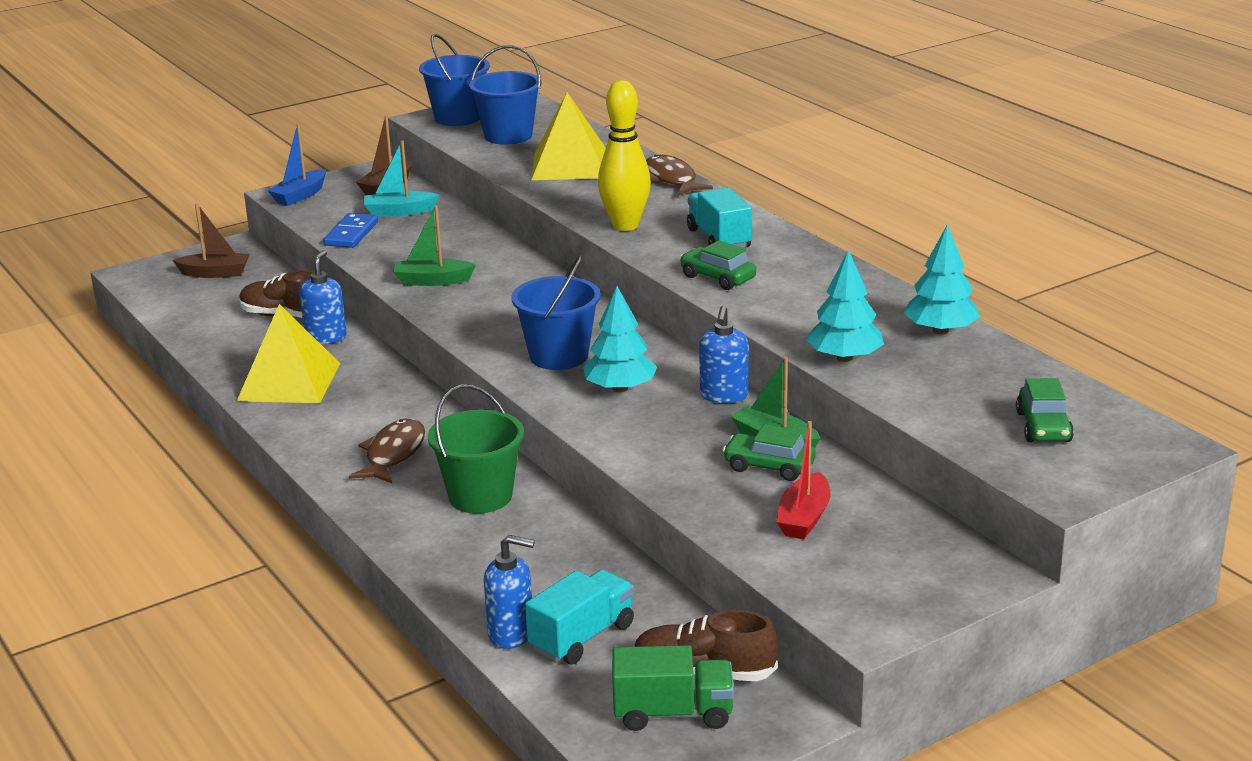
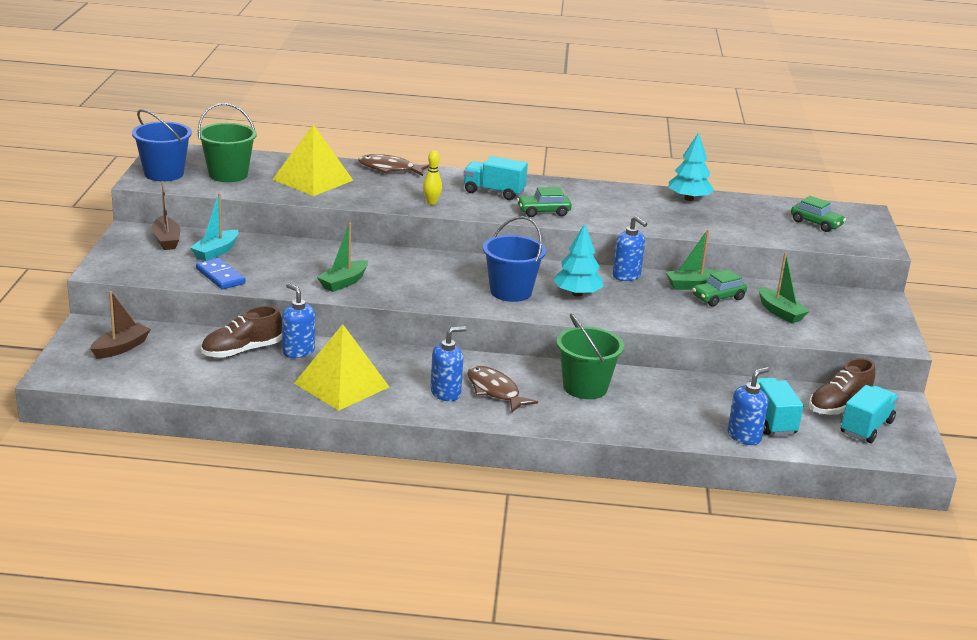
camera: 55 degrees left, 0 degrees up
(300, 195) = (119, 267): blue boat -> none
(349, 433) = (446, 393): none -> blue soap dispenser
(508, 136) = (228, 174): blue bucket -> green bucket
(625, 225) = (431, 202): yellow bowling pin -> yellow bowling pin, size x0.51
(673, 713) = (866, 427): green truck -> turquoise truck
(804, 518) = (780, 312): red boat -> green boat
(844, 358) = (685, 227): turquoise tree -> none

